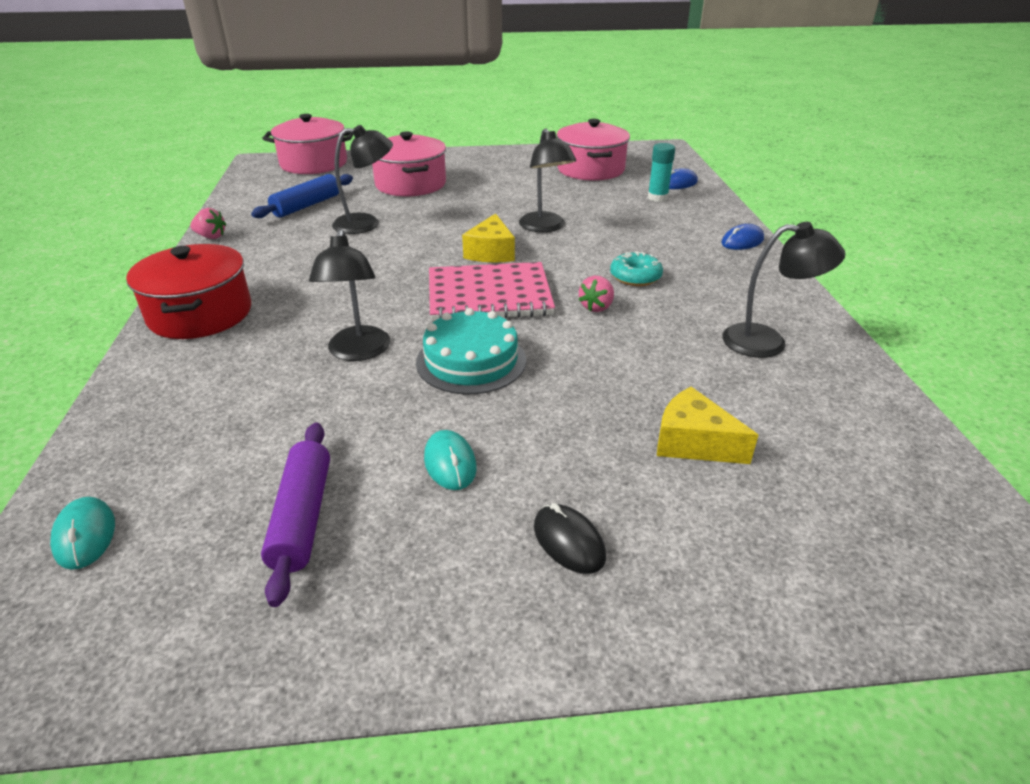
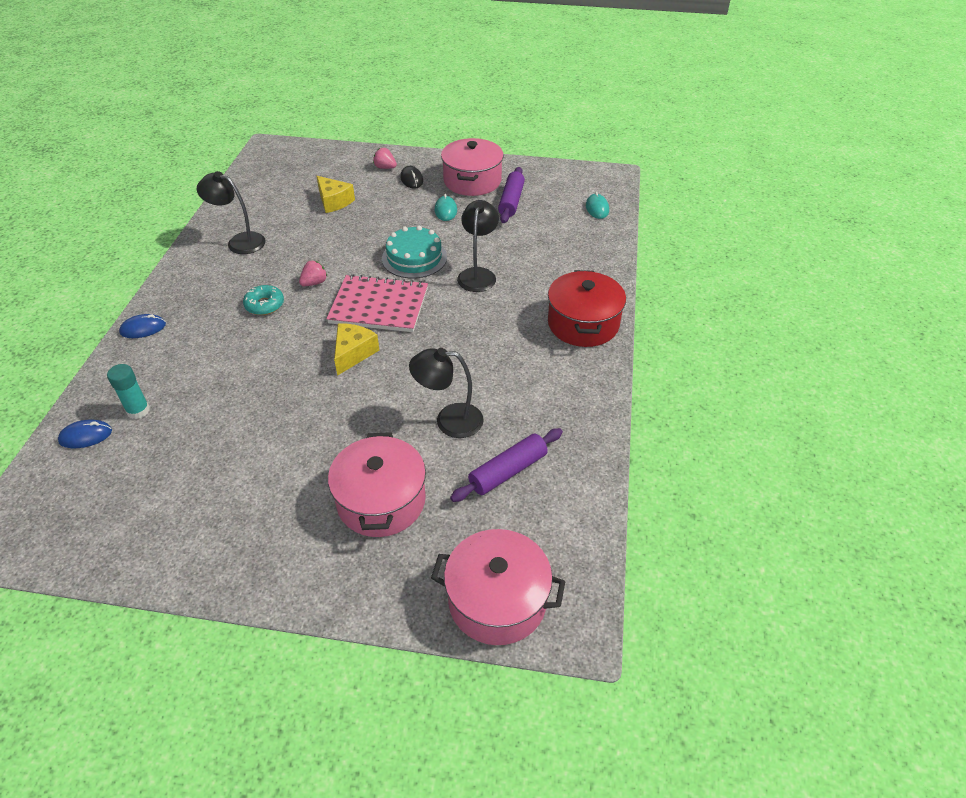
camera: 165 degrees left, 10 degrees up
(211, 237) = (600, 426): pink strawberry -> pink strawberry (385, 167)
(307, 206) = (507, 471): blue rolling pin -> purple rolling pin
(545, 227) = (286, 380): black lamp -> none
(590, 169) = (147, 494): pink pot -> pink pot (472, 181)

